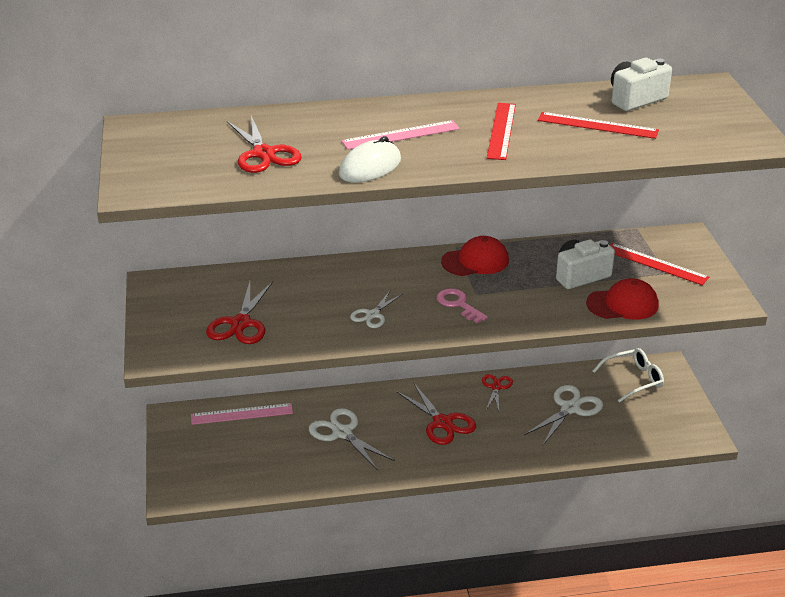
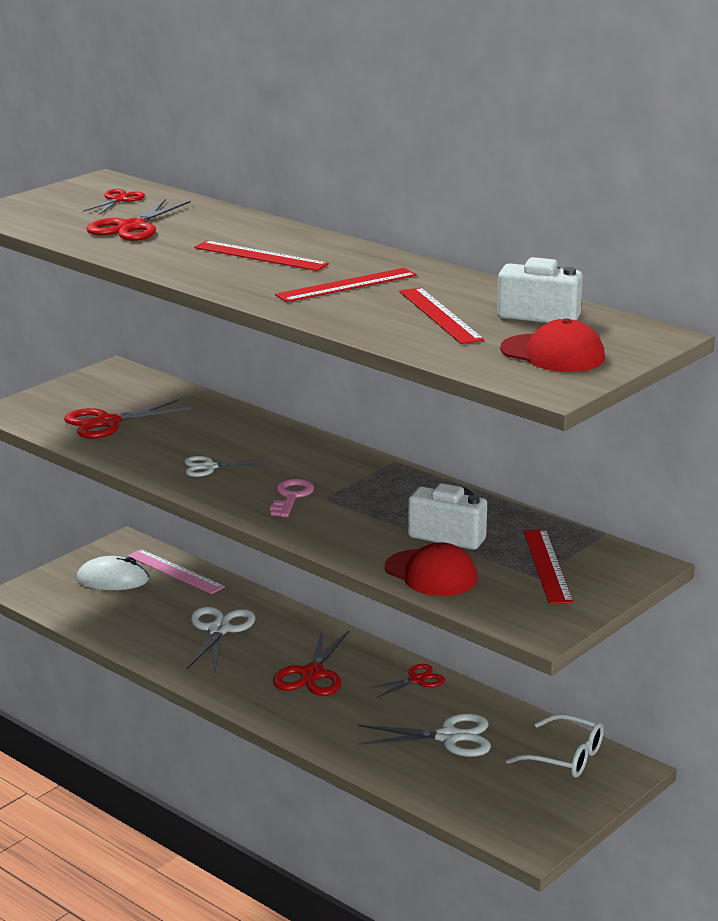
camera: 50 degrees right, 10 degrees down
(192, 137) = (118, 200): none -> red scissors
(370, 167) = (175, 263): white mouse -> white mouse (112, 580)
(401, 135) = (260, 256): pink ruler -> red ruler
(475, 261) = (384, 478): red cap -> red cap (553, 354)

